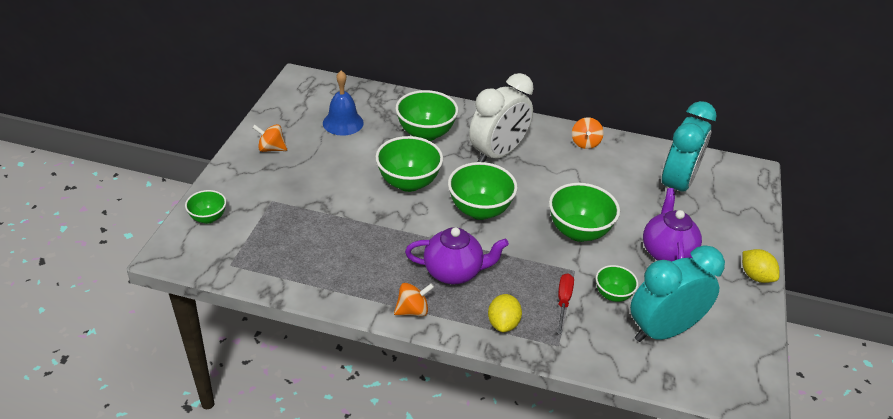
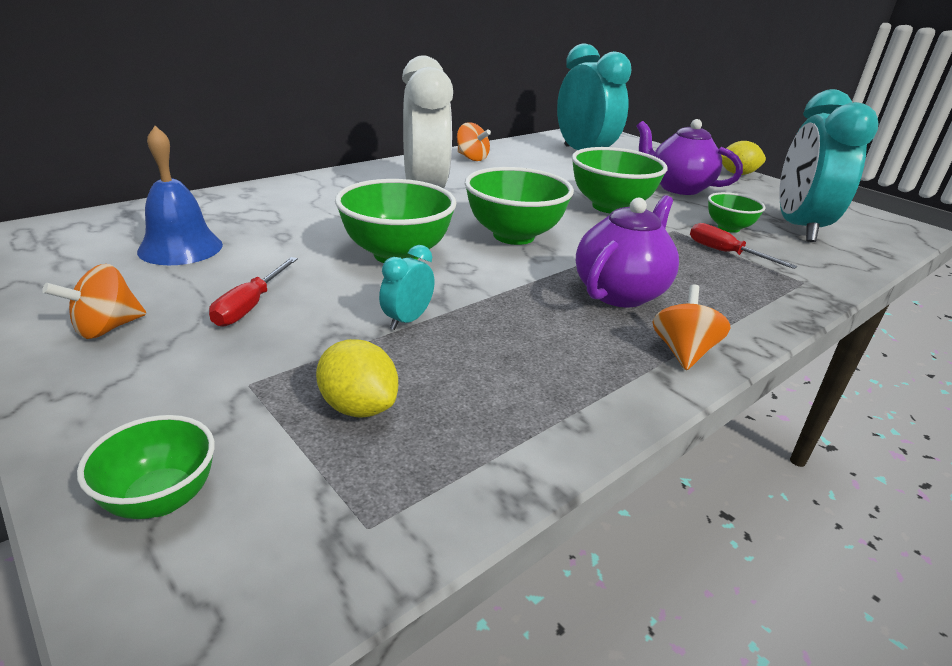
camera: 55 degrees left, 10 degrees down
(319, 170) = (250, 306): none -> red screwdriver
(352, 215) = (407, 320): none -> turquoise clock
(425, 133) = (316, 211): green bowl -> none
(503, 323) = (748, 298): yellow lemon -> yellow lemon (358, 407)

